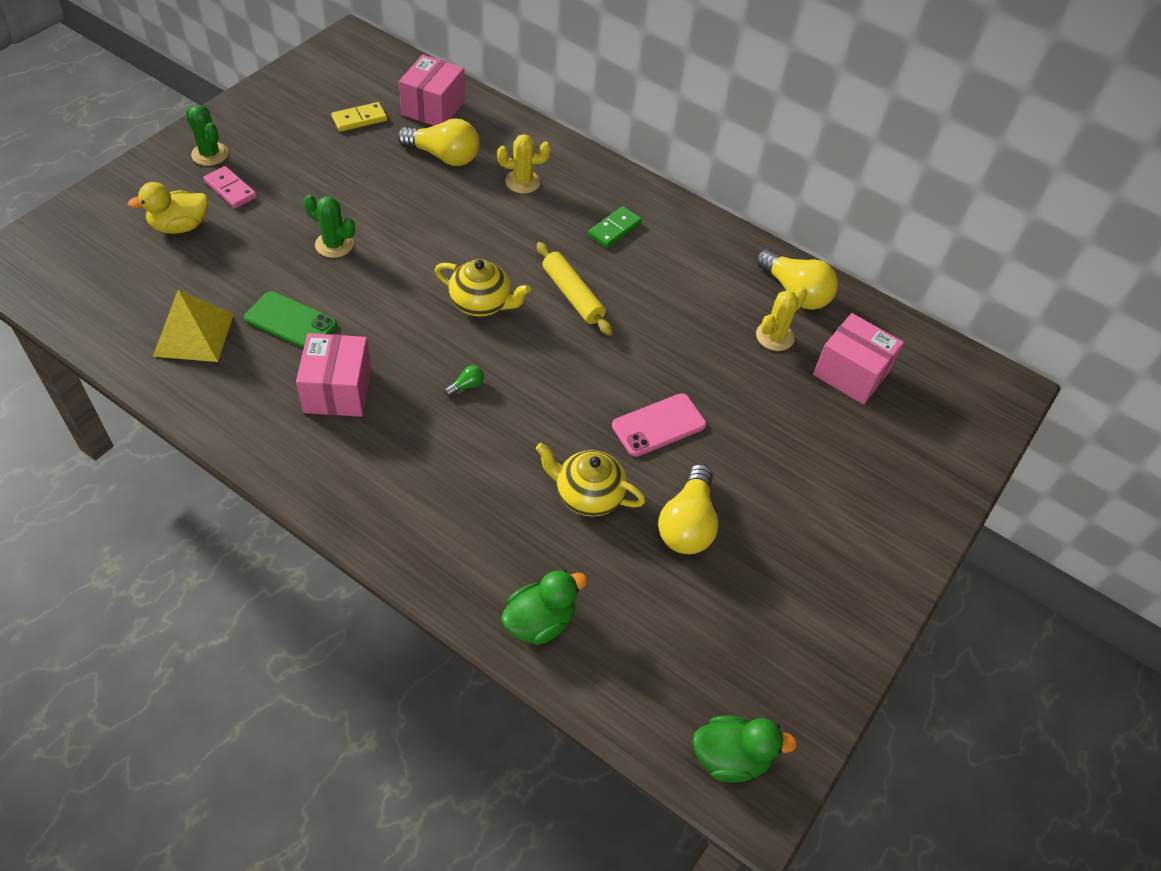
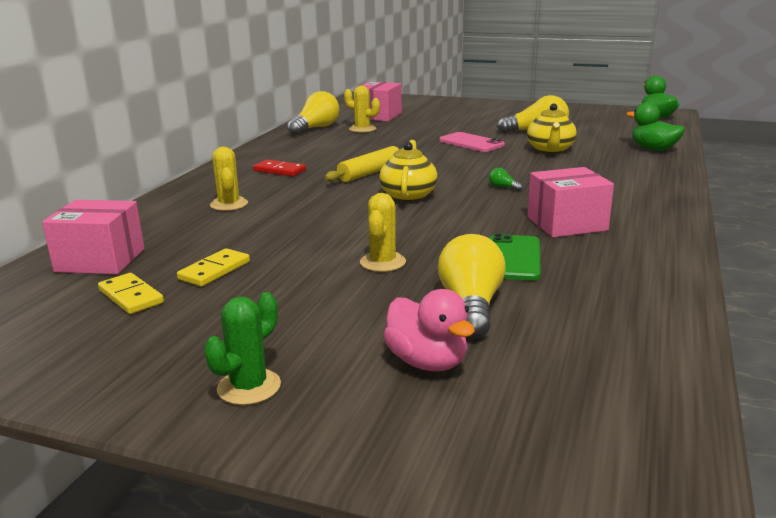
camera: 100 degrees left, 30 degrees down
(180, 226) = (427, 362): yellow duck -> pink duck
(193, 334) = (590, 300): yellow pyramid -> none
(230, 189) = (325, 346): pink domino -> none
(334, 244) = (383, 262): green cactus -> yellow cactus
(378, 158) = (214, 270): none -> yellow domino
(444, 156) = (198, 240): yellow light bulb -> yellow light bulb (471, 306)
(614, 229) = (279, 170): green domino -> red domino

